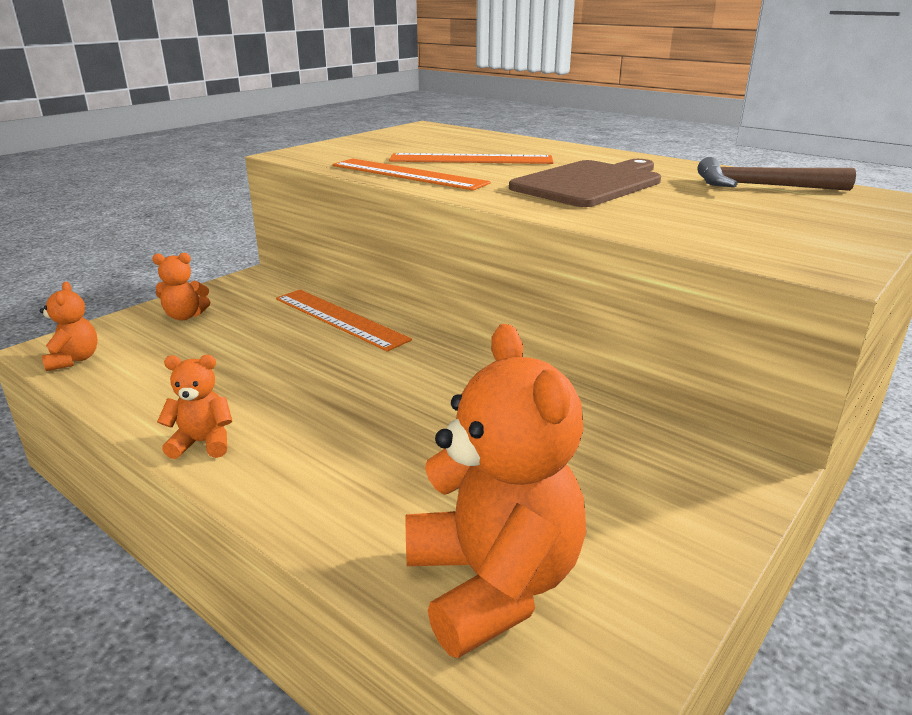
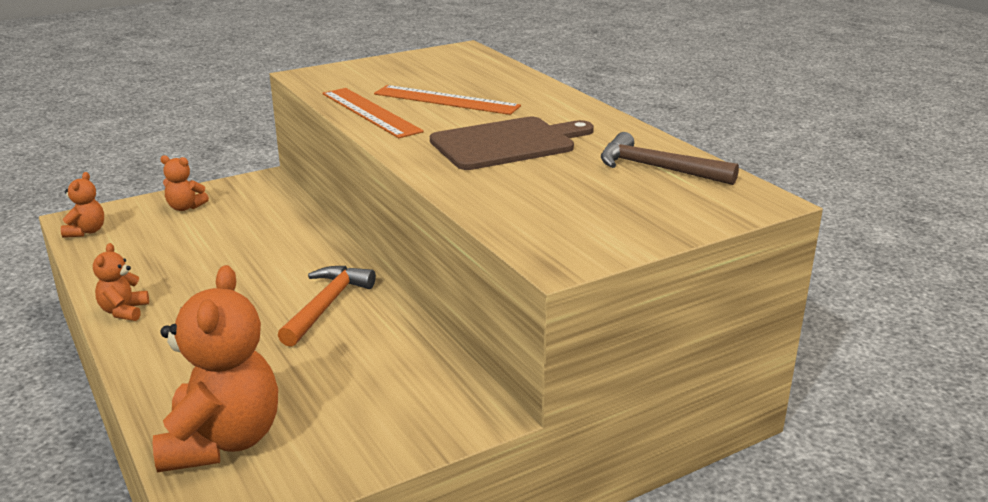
camera: 20 degrees right, 0 degrees up
(203, 443) = (124, 311): orange teddy bear -> orange teddy bear turned 105 degrees counterclockwise
(340, 318) = (297, 229): orange ruler -> none
(452, 388) = (326, 305): none -> orange hammer

